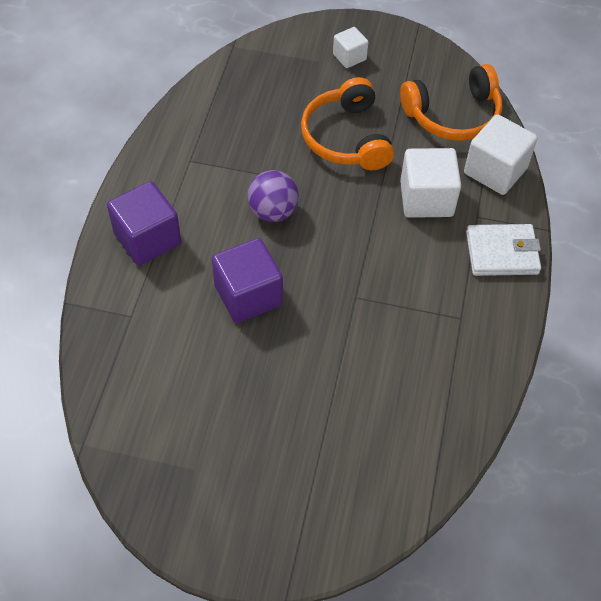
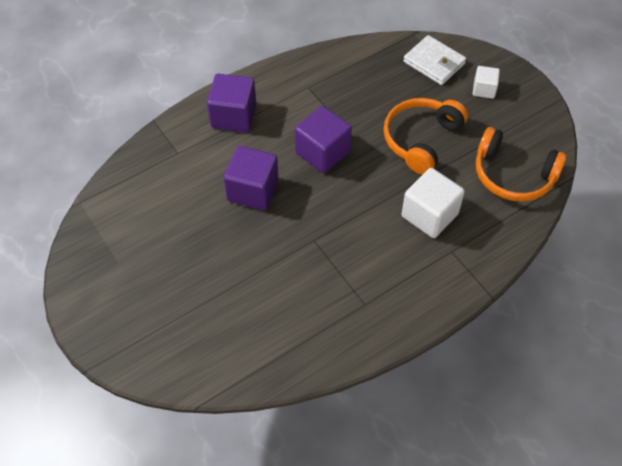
camera: 45 degrees right, 0 degrees up
(273, 211) = (322, 152): purple ball -> purple cube
(495, 171) = (500, 232): white cube -> none
(502, 253) = (440, 286): white wallet -> white wallet (434, 63)

